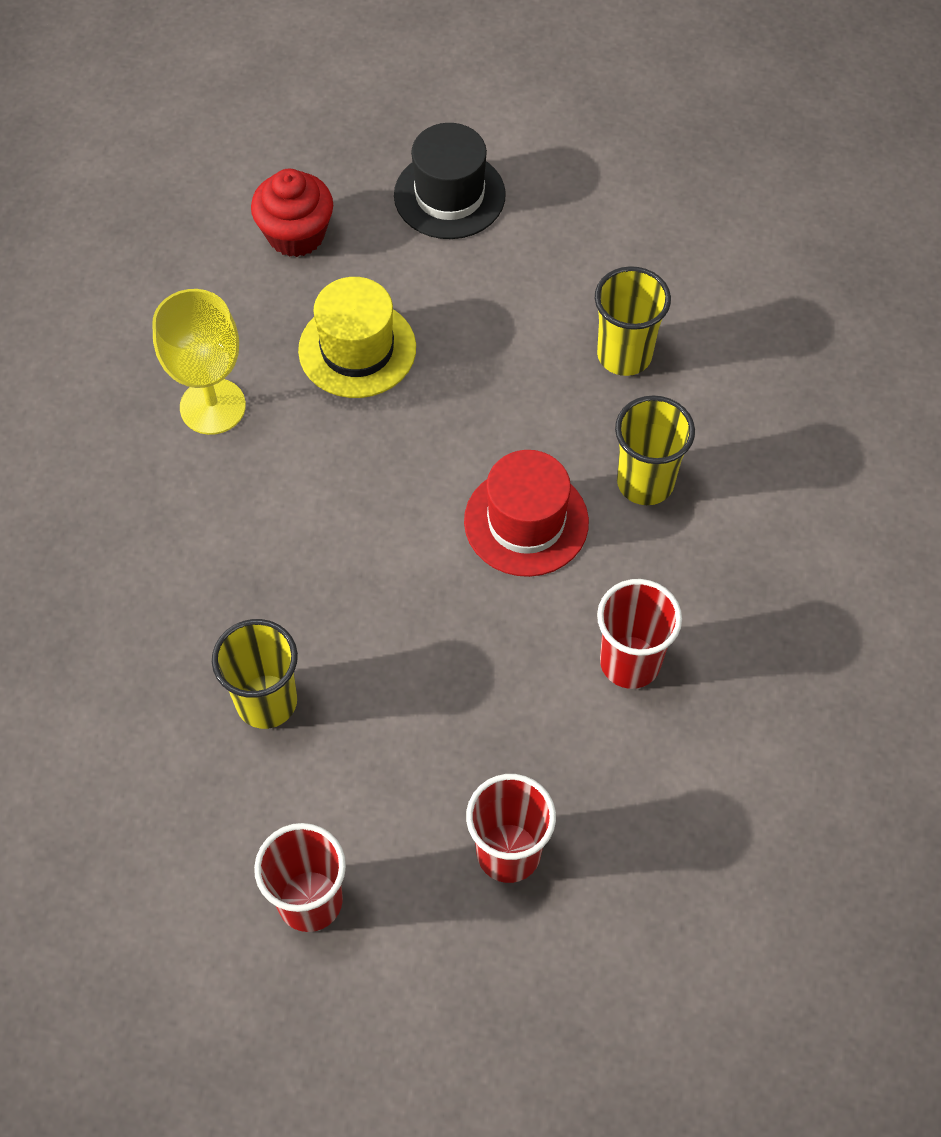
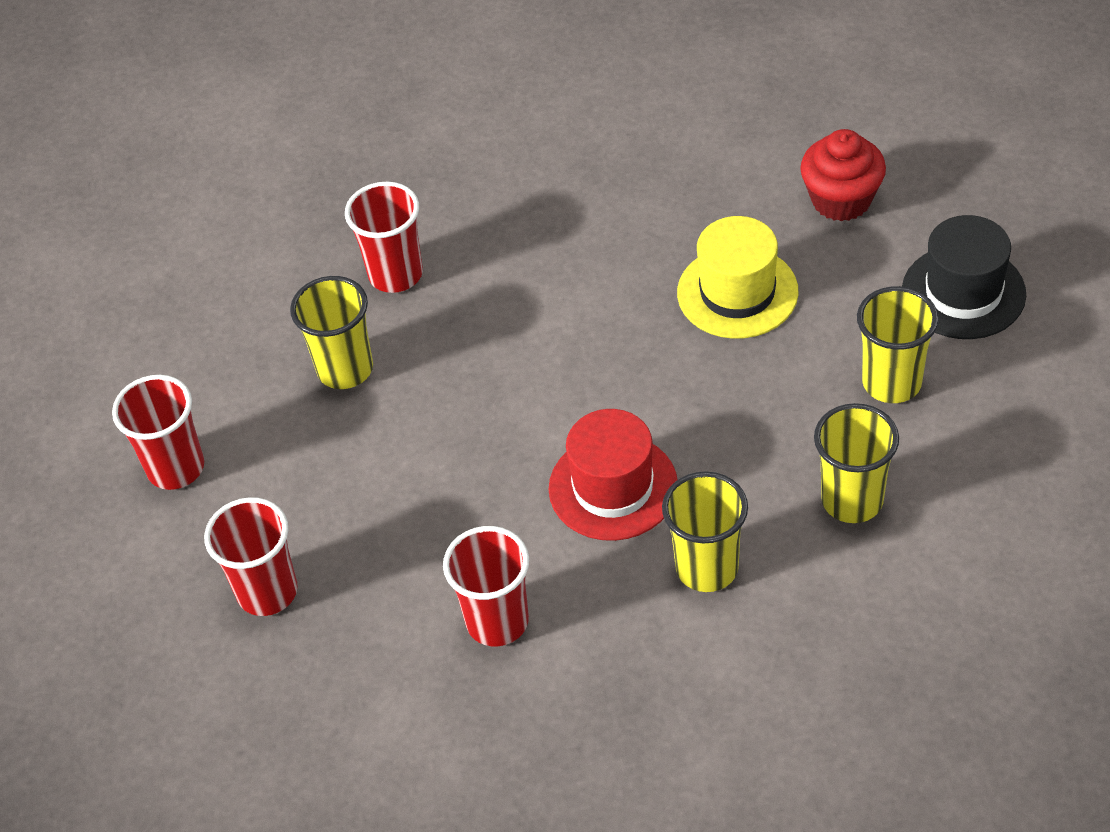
camera: 75 degrees right, 10 degrees down
(167, 618) = (395, 274): none -> red cup
(212, 406) = (619, 218): yellow goblet -> none
(517, 280) = (891, 382): none -> yellow cup

